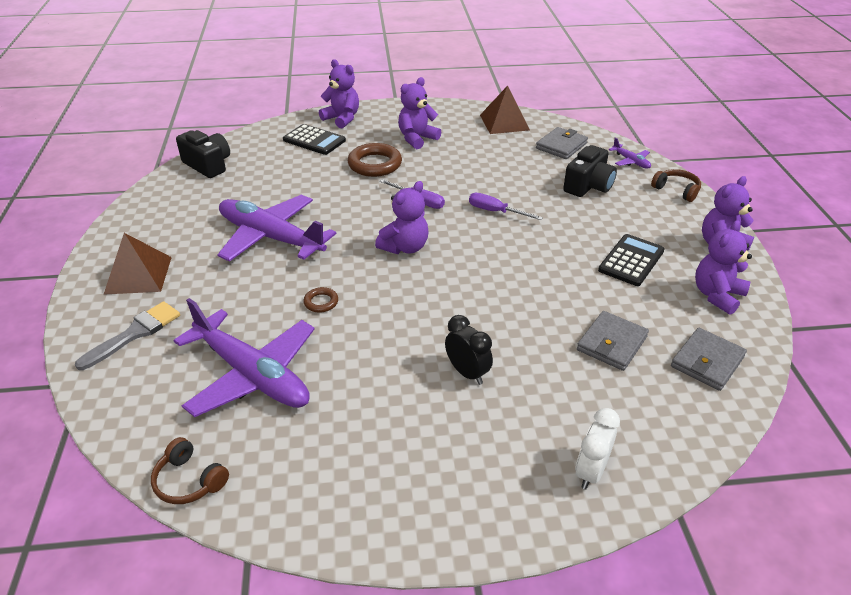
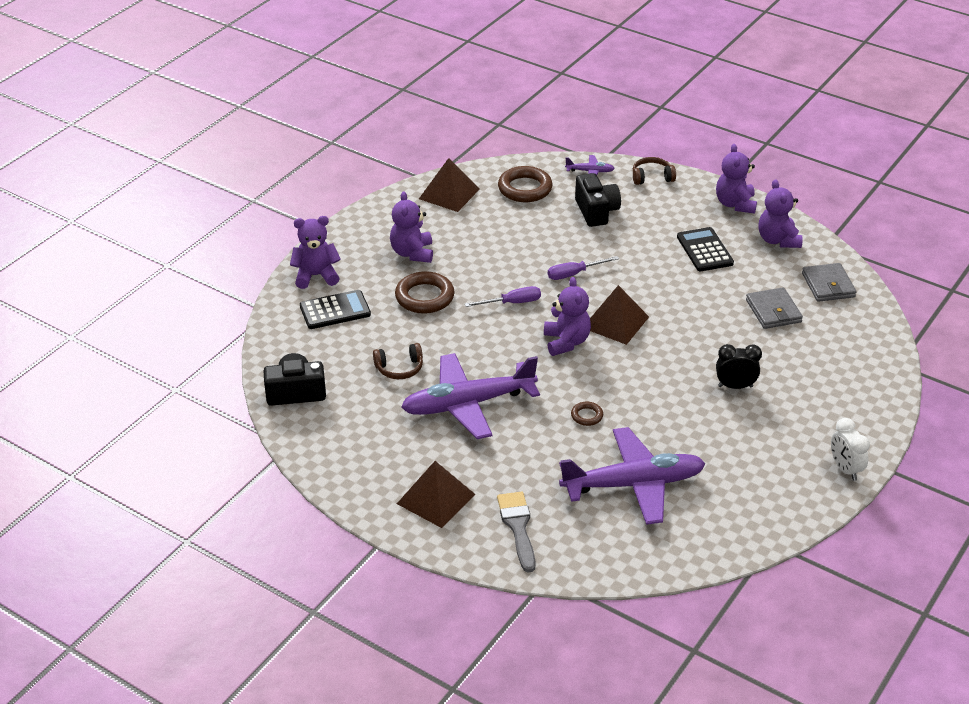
camera: 50 degrees left, 0 degrees up
(189, 481) = (709, 553): brown headphones -> brown headphones (399, 368)
(464, 259) = (615, 322): none -> brown pyramid
(561, 146) = (525, 188): grey wallet -> brown ring
(590, 472) = (863, 384): white clock -> white clock (845, 469)

